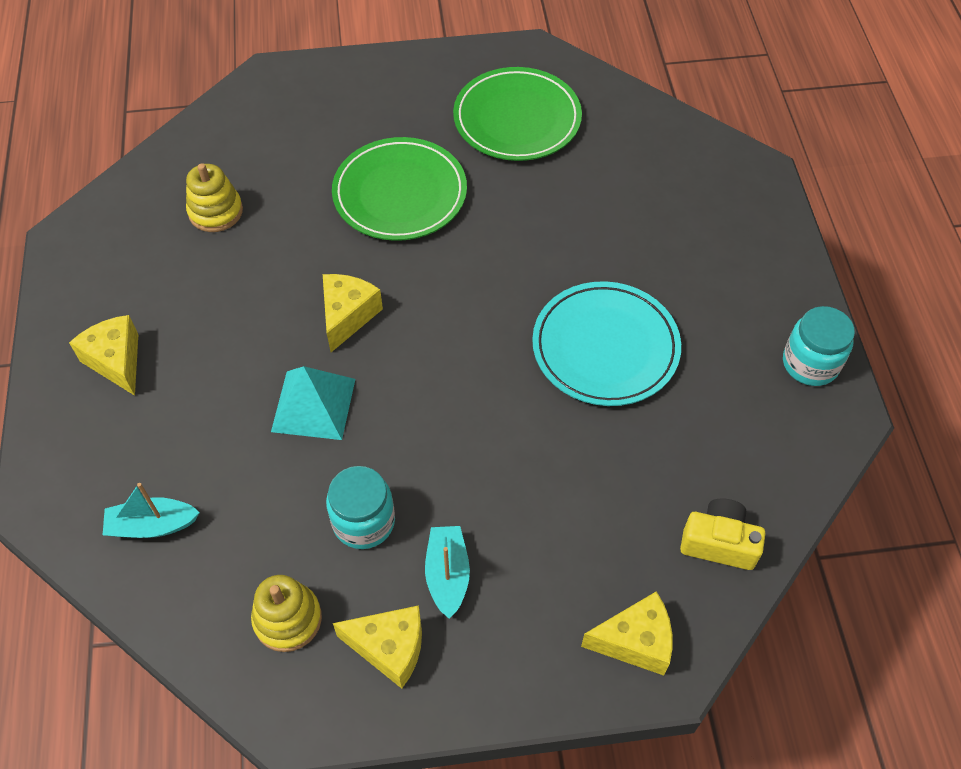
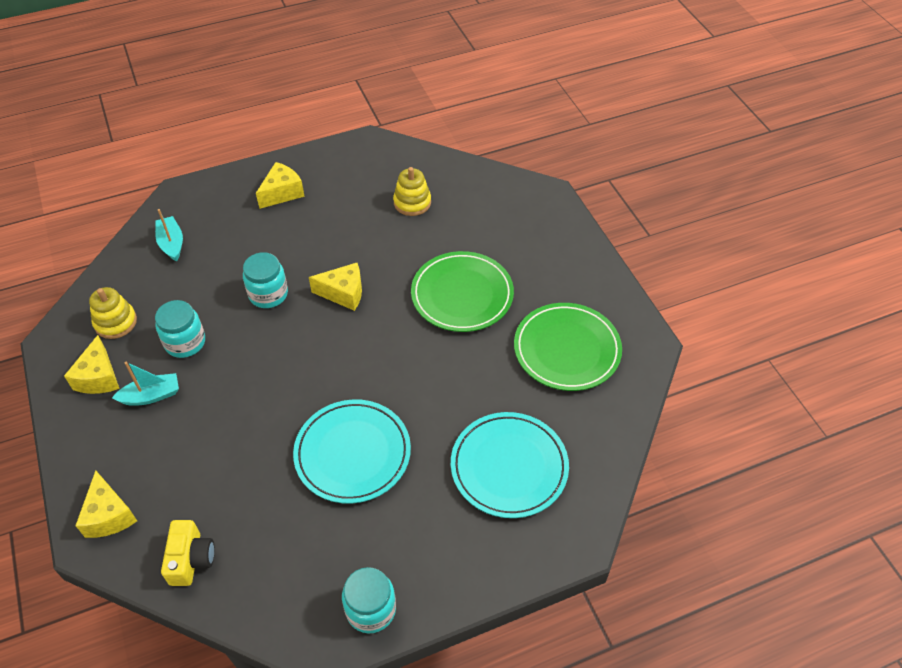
camera: 75 degrees right, 5 degrees down
(313, 405) = (268, 294): turquoise pyramid -> turquoise jar
(659, 205) = (509, 467): none -> turquoise plate

